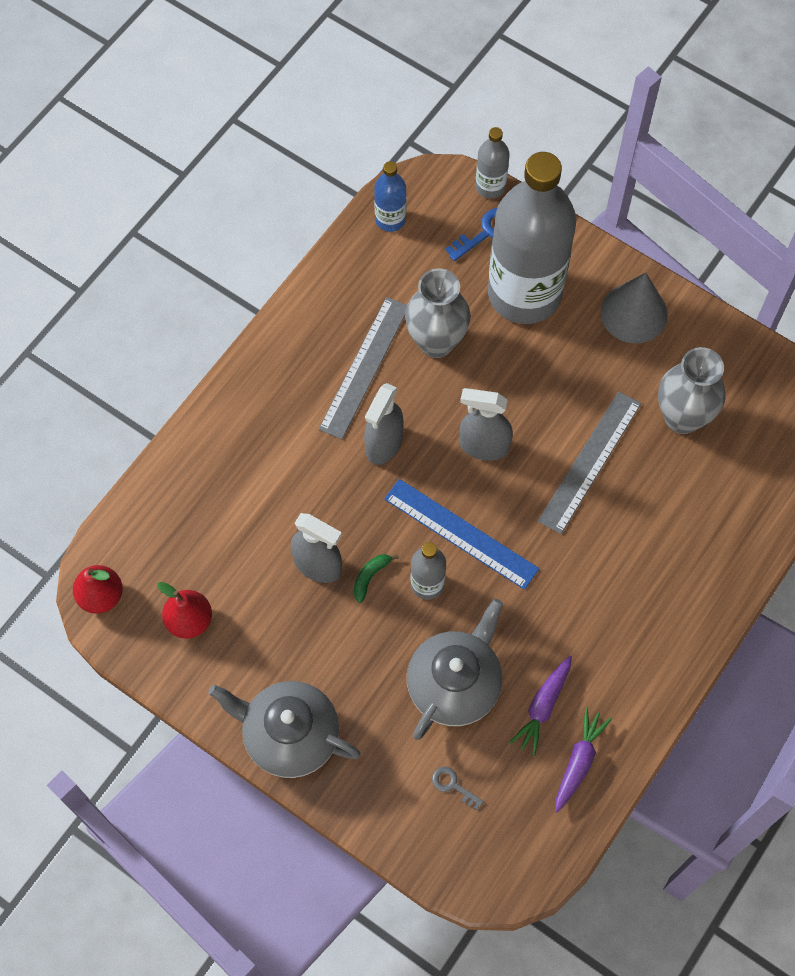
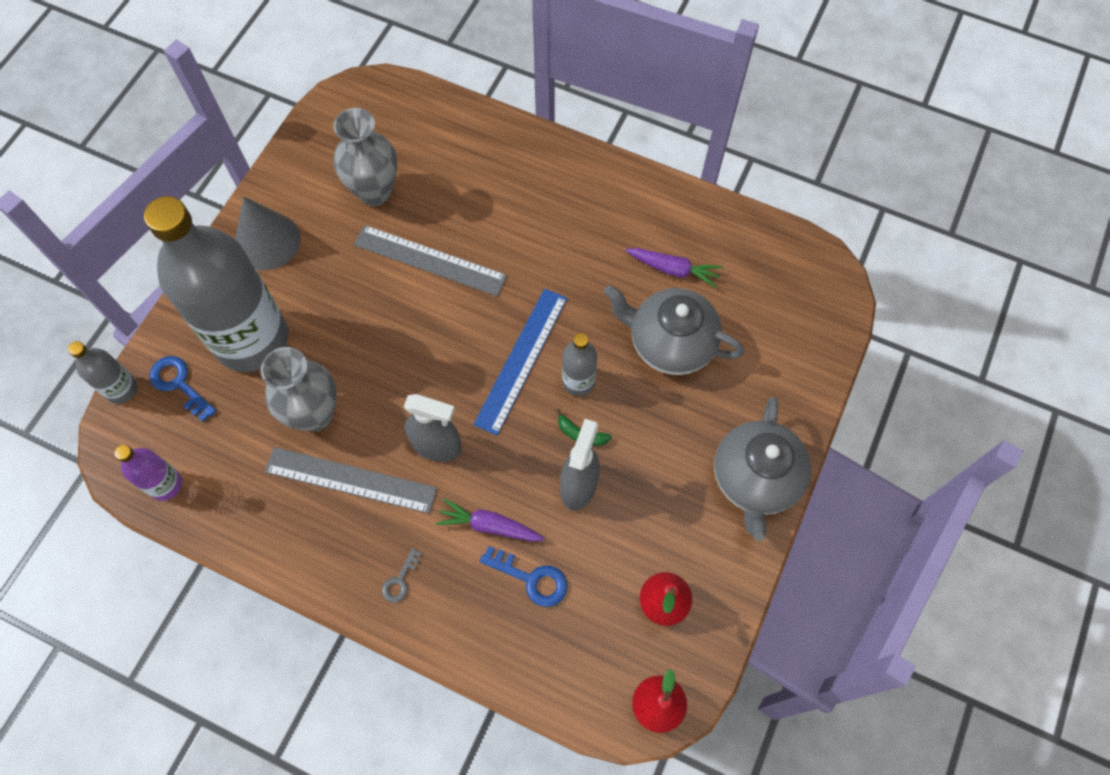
camera: 100 degrees left, 0 degrees up
(238, 508) = (531, 578): none -> blue key
(390, 219) = (165, 484): blue bottle -> purple bottle
(453, 785) = (762, 331): grey key -> grey key (400, 580)
(483, 446) = (426, 353): grey spray bottle -> none
(578, 762) = (714, 236): purple carrot -> purple carrot (489, 525)

